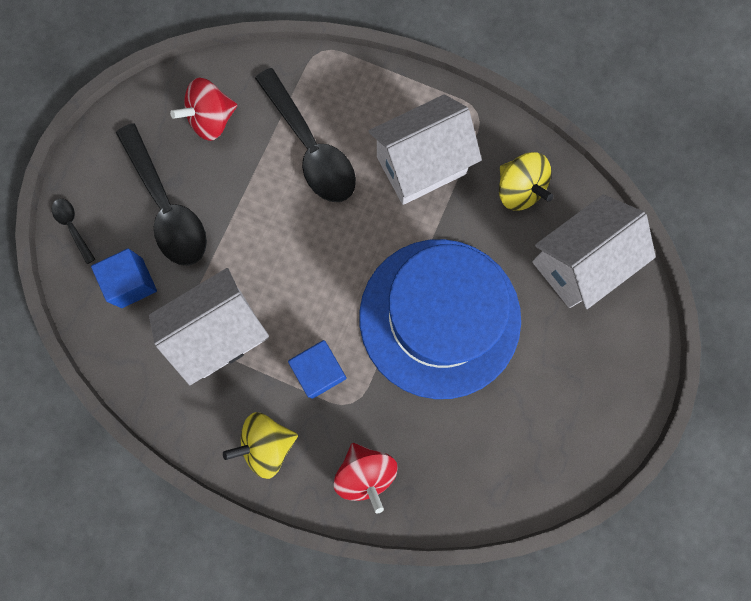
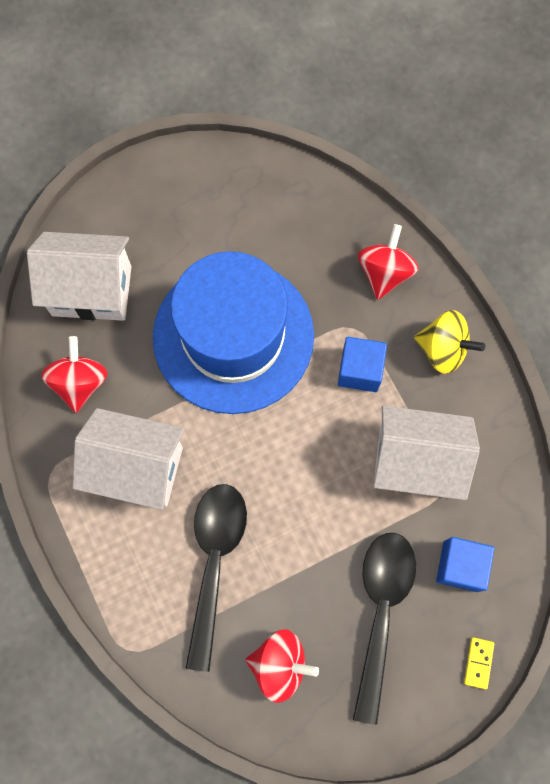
camera: 140 degrees left, 5 degrees down
(73, 227) = (478, 663): black spoon -> yellow domino
(519, 190) = (80, 382): yellow spinning top -> red spinning top

